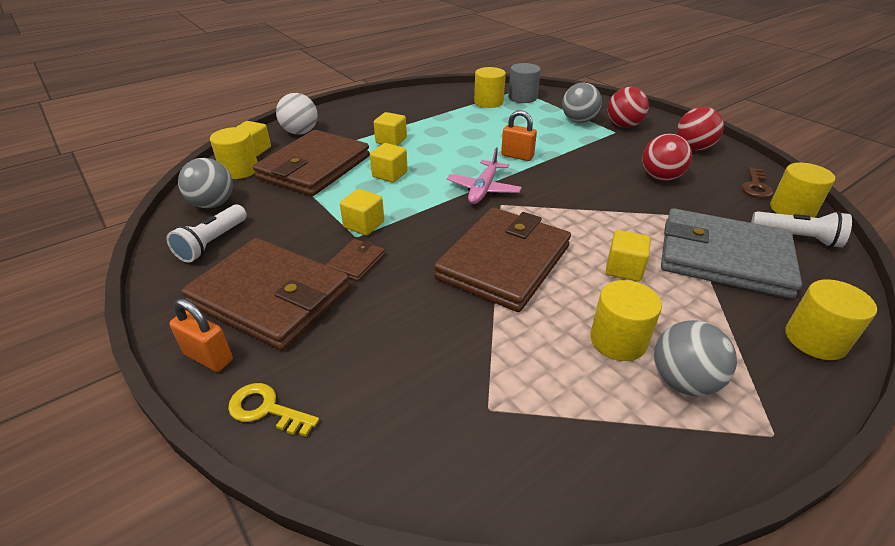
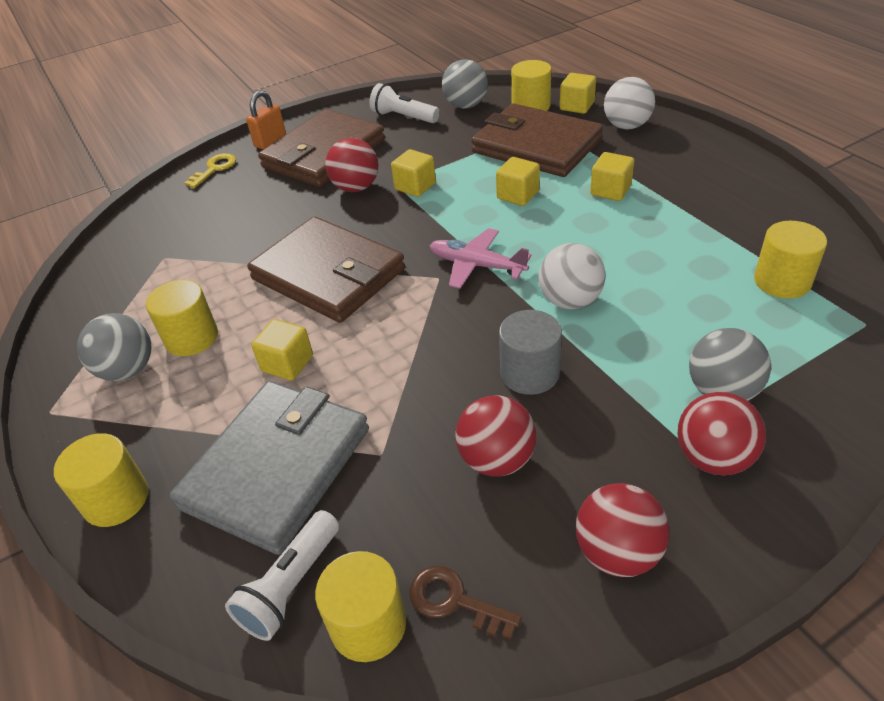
camera: 100 degrees right, 5 degrees up
(356, 262) = (356, 188): brown wallet -> red ball
(517, 156) = (570, 301): orange padlock -> white ball
(522, 97) = (822, 326): grey cylinder -> grey cylinder (529, 373)

